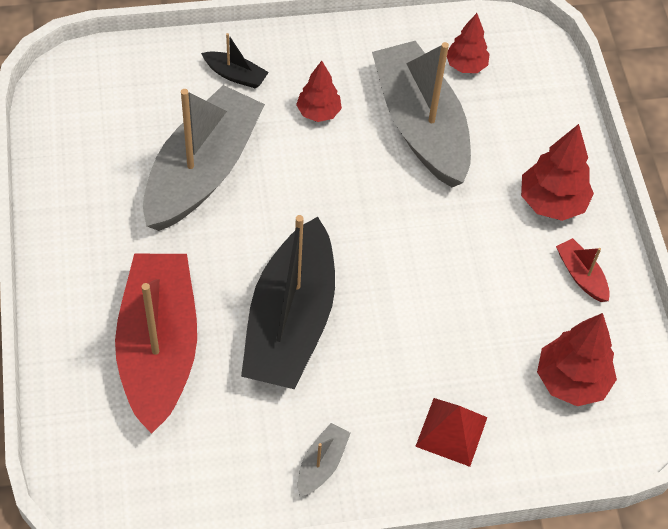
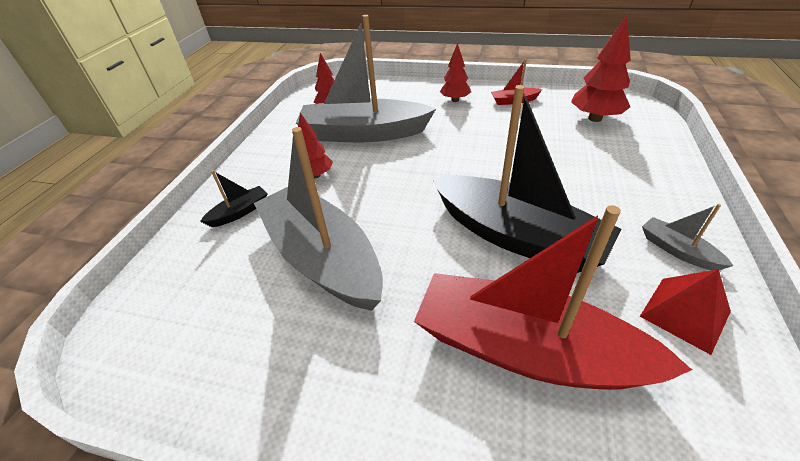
camera: 60 degrees left, 15 degrees down
(451, 431) = (637, 173): red pyramid -> red pyramid (684, 314)
(552, 202) = (455, 100): red tree -> red tree, size x0.64

